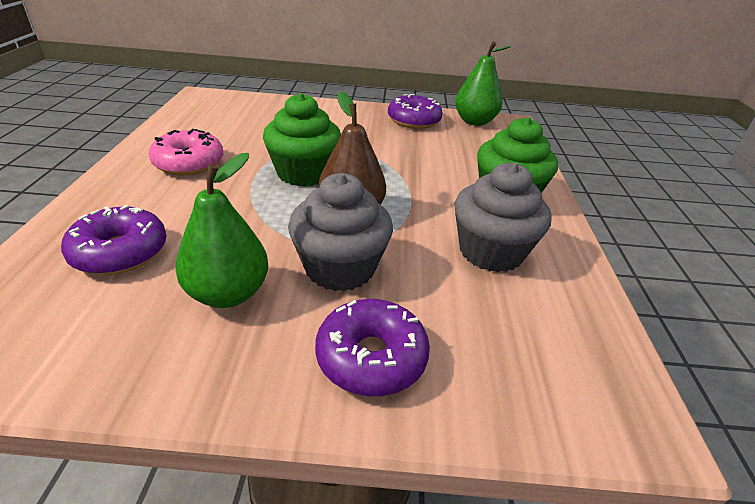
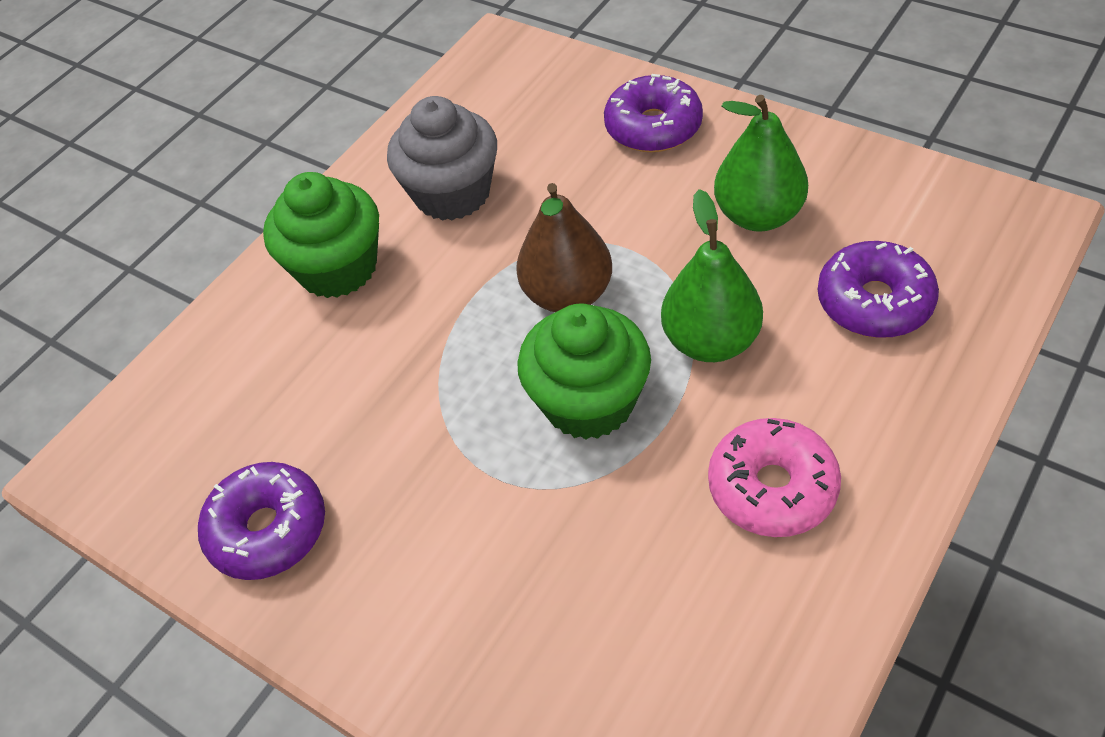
camera: 140 degrees left, 15 degrees up
(340, 268) = (631, 215): grey cupcake -> none
(474, 122) = (151, 489): green pear -> green pear (711, 341)

